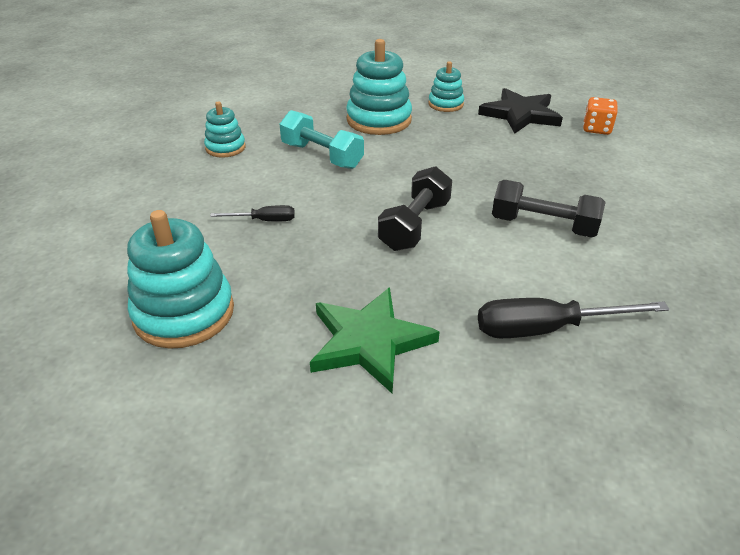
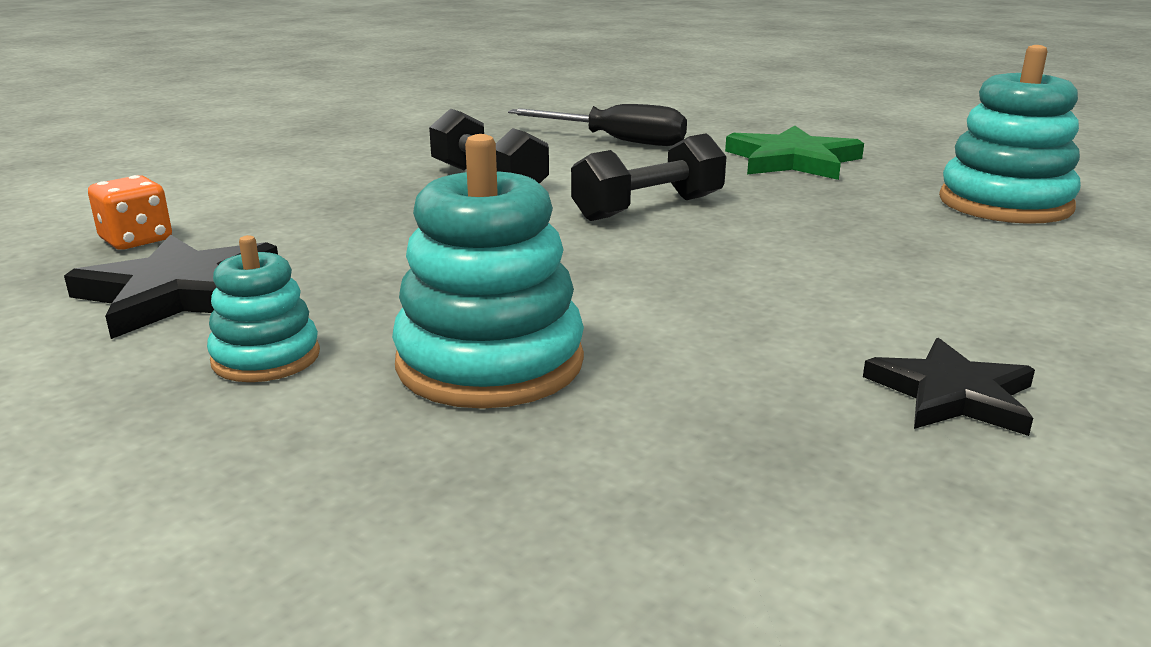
camera: 150 degrees left, 15 degrees down
(225, 148) = (952, 394): turquoise stacking toy -> black star
(264, 220) = (879, 253): black screwdriver -> none
(322, 156) = (710, 319): turquoise dumbbell -> none

